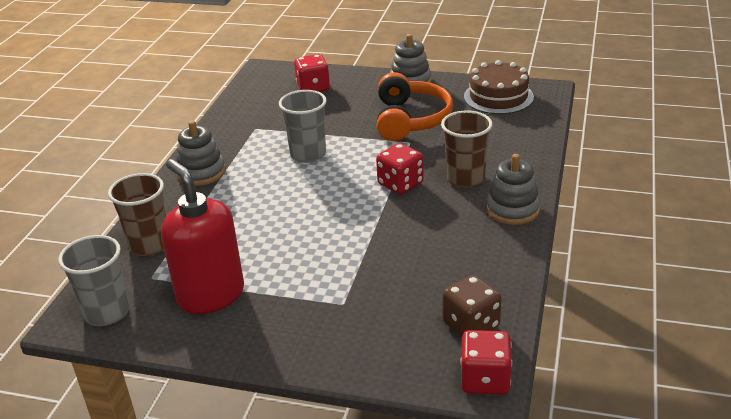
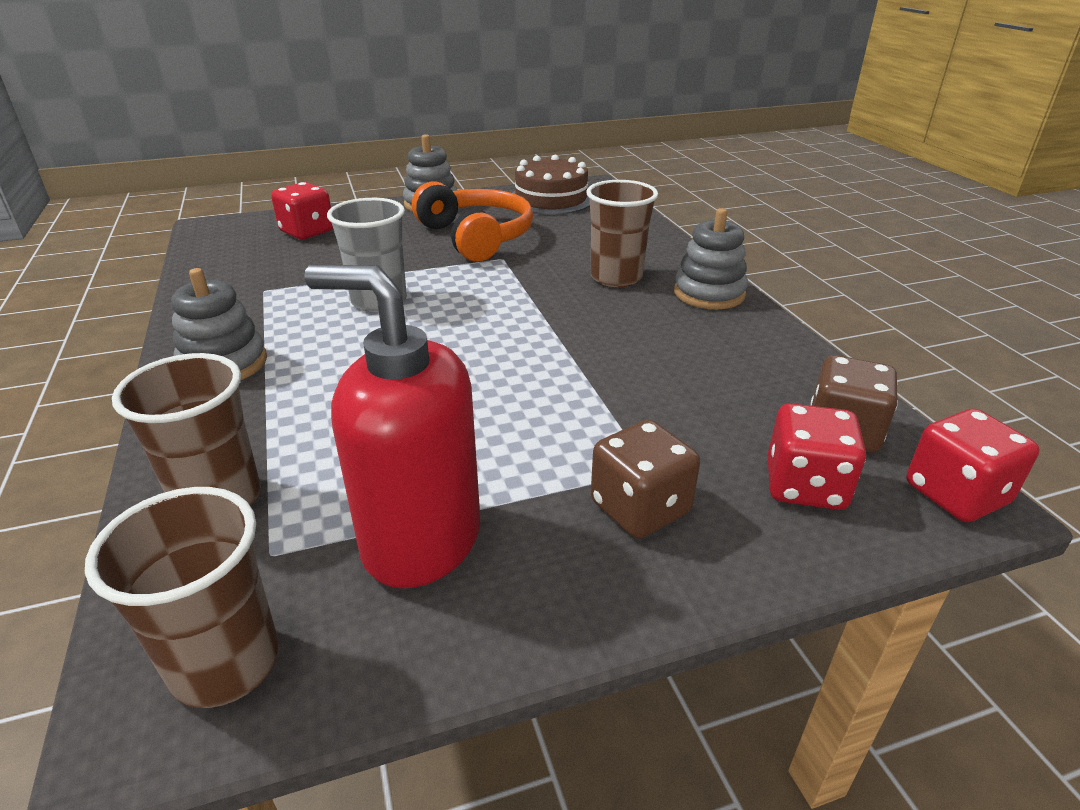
camera: 35 degrees left, 0 degrees up
(107, 313) = (225, 663): grey cup -> brown cup
(316, 320) = (640, 508): none -> brown dice
(400, 184) = (545, 302): red dice -> red dice (805, 486)

